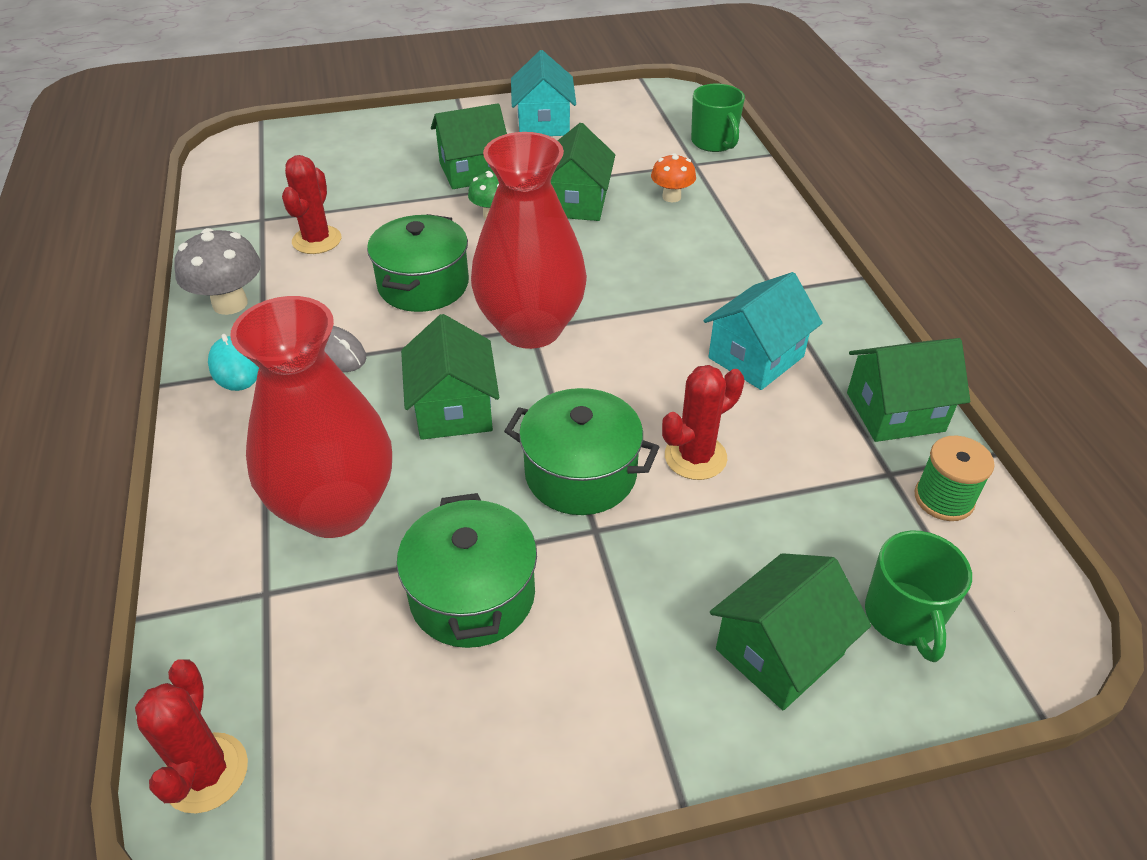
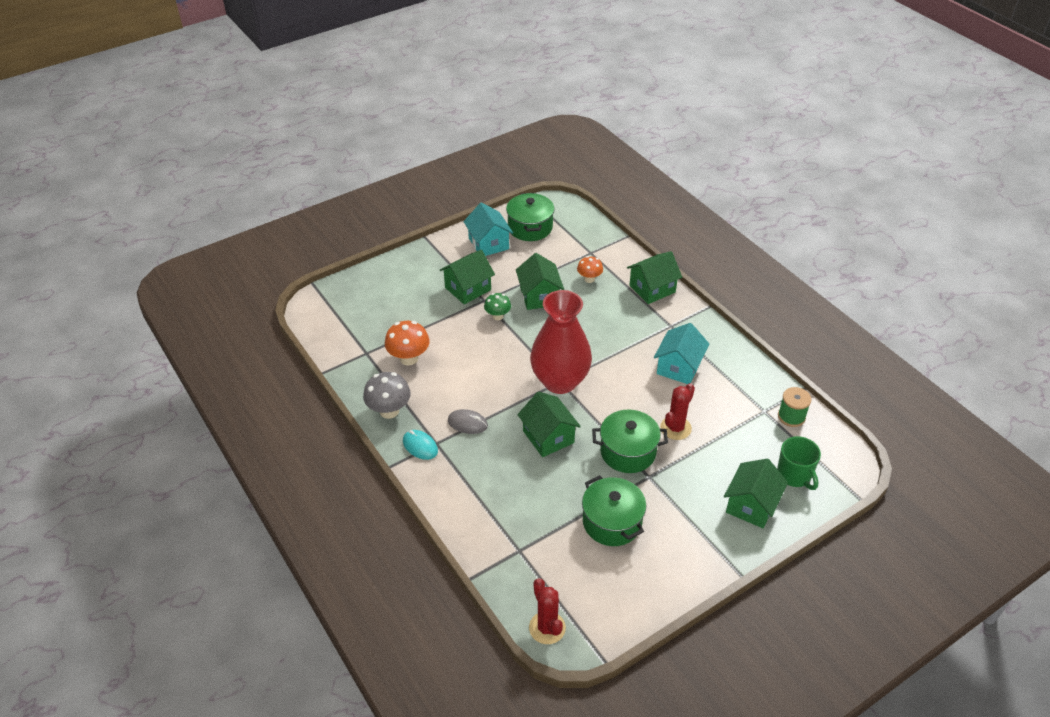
camera: 20 degrees left, 0 degrees up
(317, 240) = (409, 358): red cactus -> orange mushroom
(335, 508) = (524, 503): red vase -> none
(423, 285) = (487, 371): green pot -> green pot (530, 227)
(714, 142) = (594, 234): green mug -> none
(895, 412) = (754, 379): green house -> green house (652, 289)

